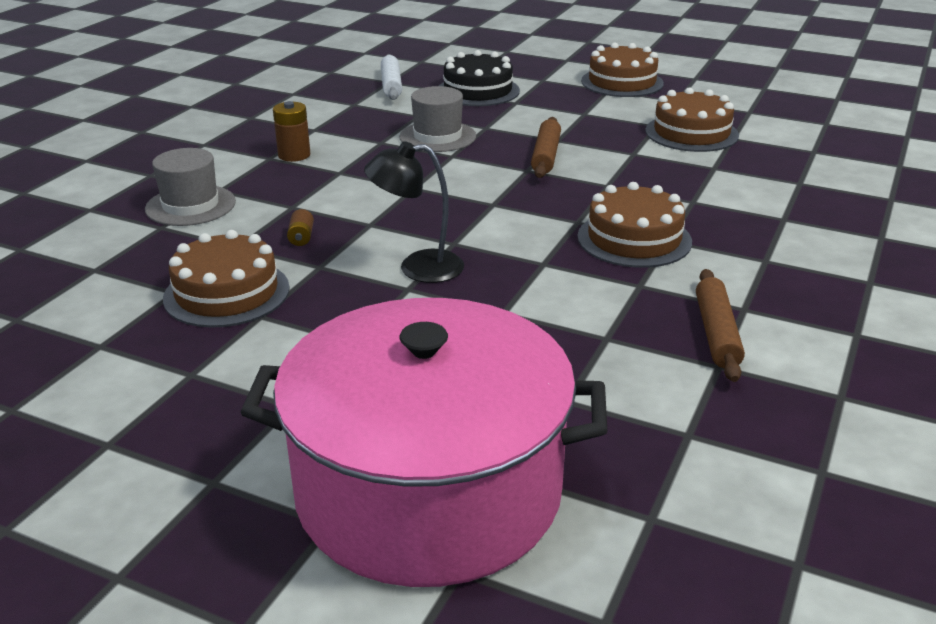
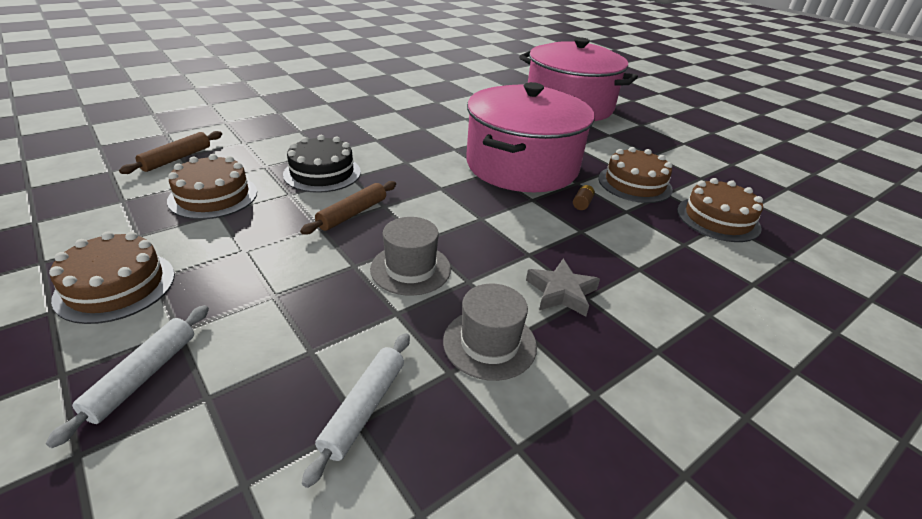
camera: 155 degrees left, 5 degrees up
(190, 205) = (663, 258): grey hat -> grey hat (489, 343)
(294, 155) = (561, 292): brown battery -> grey star
(418, 268) = (522, 166): black lamp -> pink pot
(478, 91) = (280, 338): black cake -> black cake (322, 173)
(525, 67) = (143, 376): none -> white rolling pin
(634, 239) = (392, 145): brown cake -> brown cake (718, 219)
(716, 333) = (421, 108): brown rolling pin -> brown rolling pin (176, 159)

